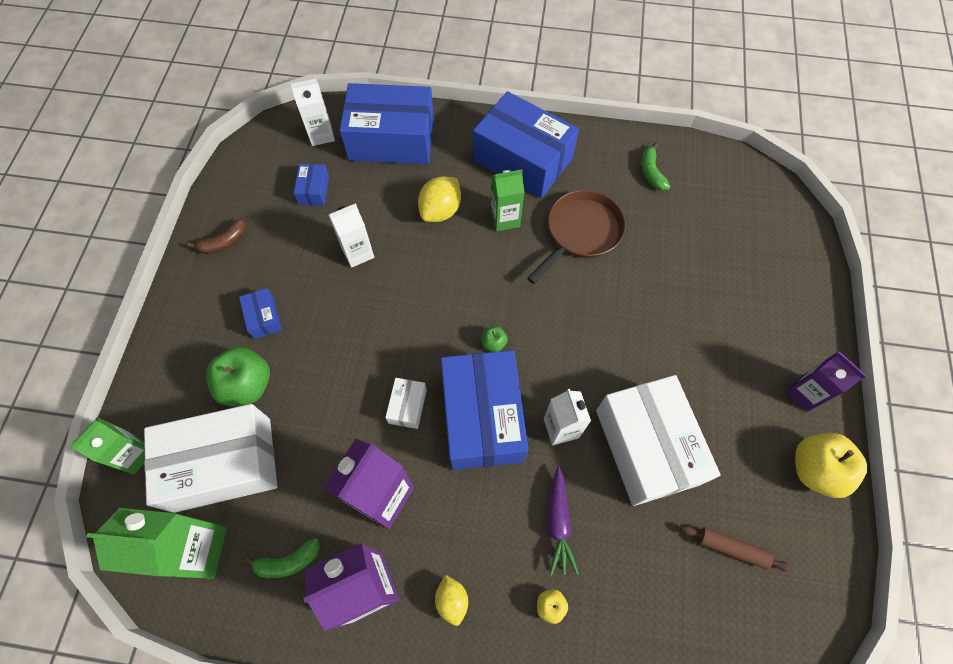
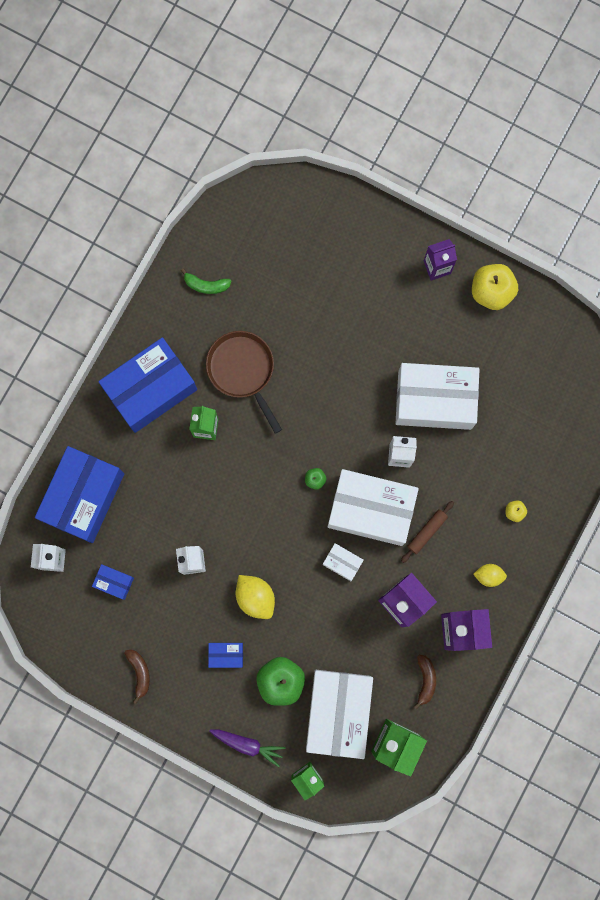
camera: 70 degrees left, 15 degrees up
(288, 562) = (425, 680): green banana -> brown banana
(440, 211) = (177, 479): yellow lemon -> yellow lemon (255, 597)
(482, 417) = (371, 510): blue box -> white box
(558, 523) = (464, 485): purple carrot -> purple carrot (248, 744)
(731, 548) = (521, 376): brown rolling pin -> brown rolling pin (427, 532)

